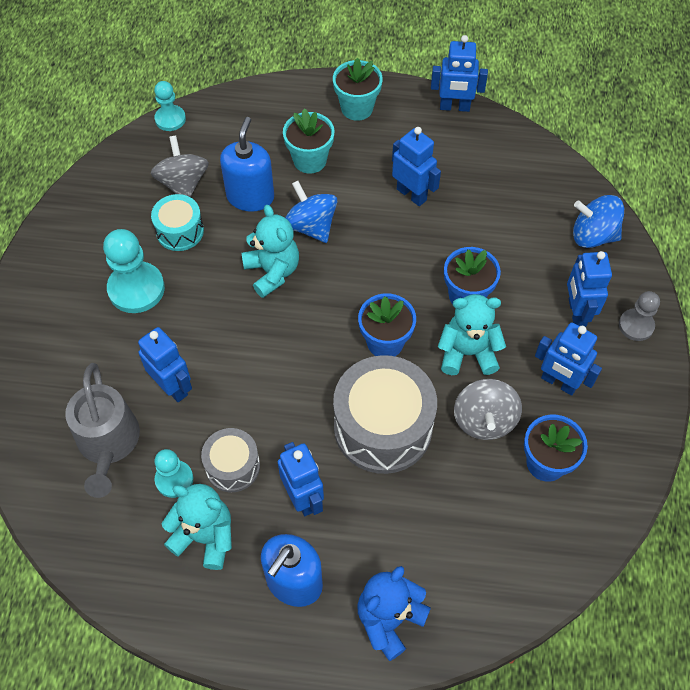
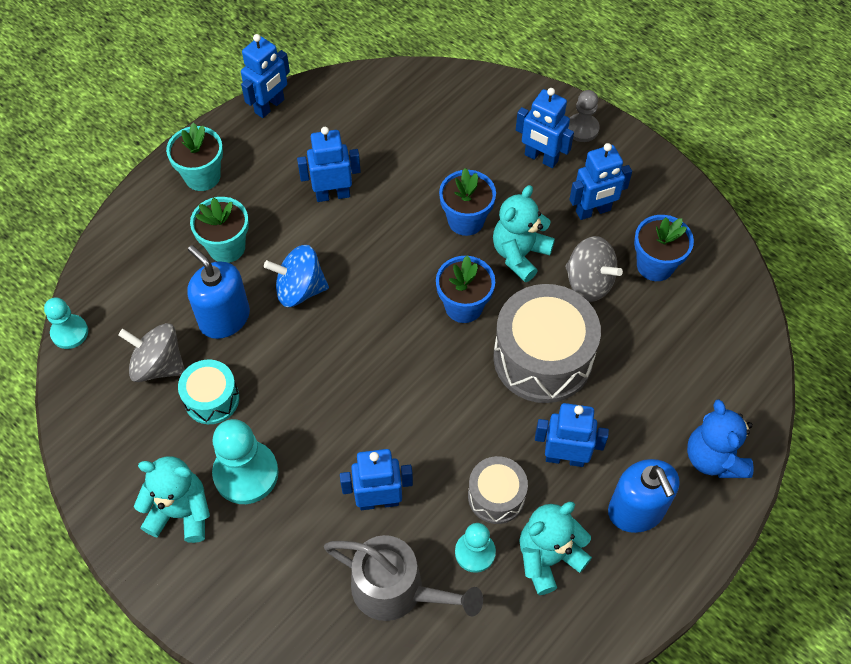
camera: 55 degrees left, 0 degrees up
(272, 272) = (322, 349): turquoise teddy bear -> turquoise teddy bear (181, 512)
(593, 235) = (480, 100): blue spinning top -> none

